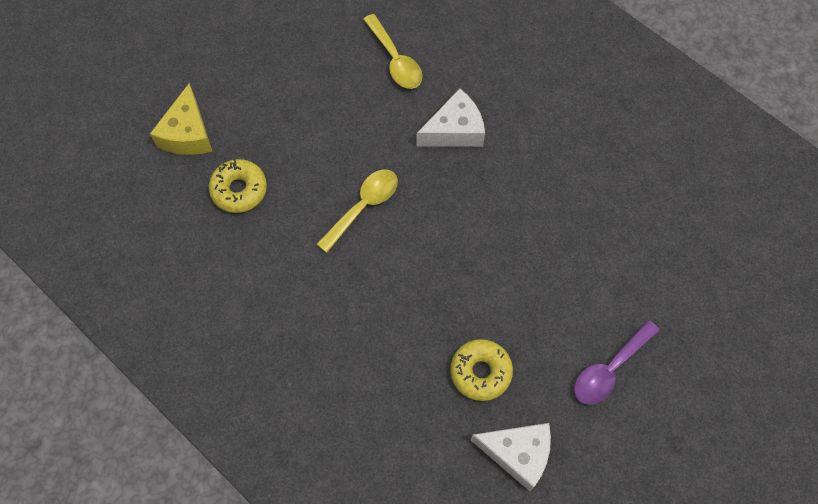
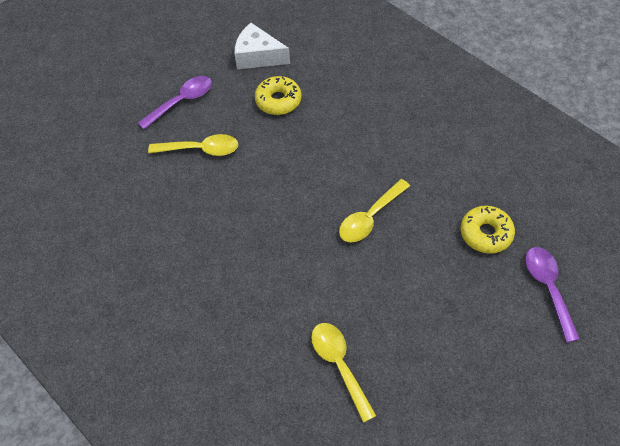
camera: 175 degrees left, 10 degrees down
(187, 133) = (548, 288): yellow cheese -> purple spoon
(454, 130) = (282, 286): white cheese -> none
(569, 294) = (201, 149): none -> yellow spoon

